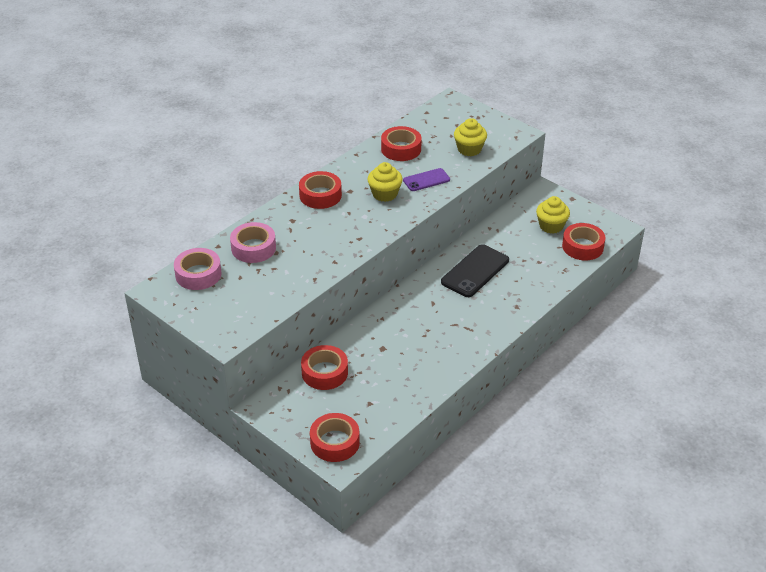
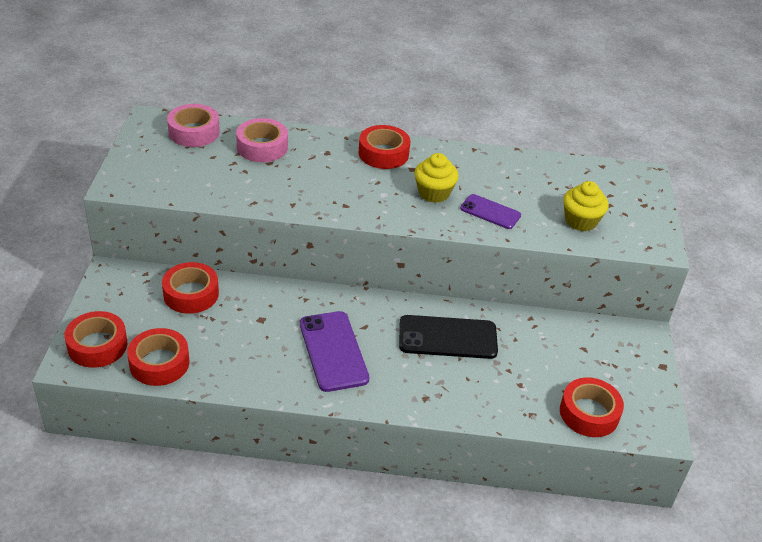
camera: 50 degrees right, 0 degrees up
(401, 149) = (519, 174): red tape -> red tape (159, 363)
(442, 327) = (333, 351): none -> purple phone
(551, 226) = (593, 368): yellow cupcake -> none

